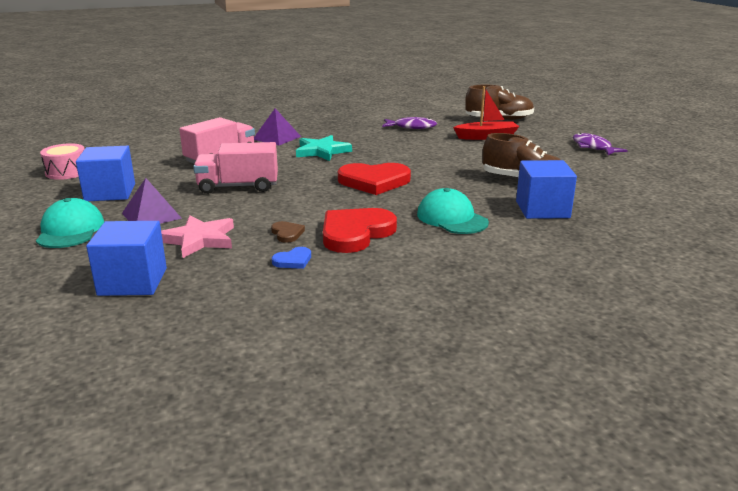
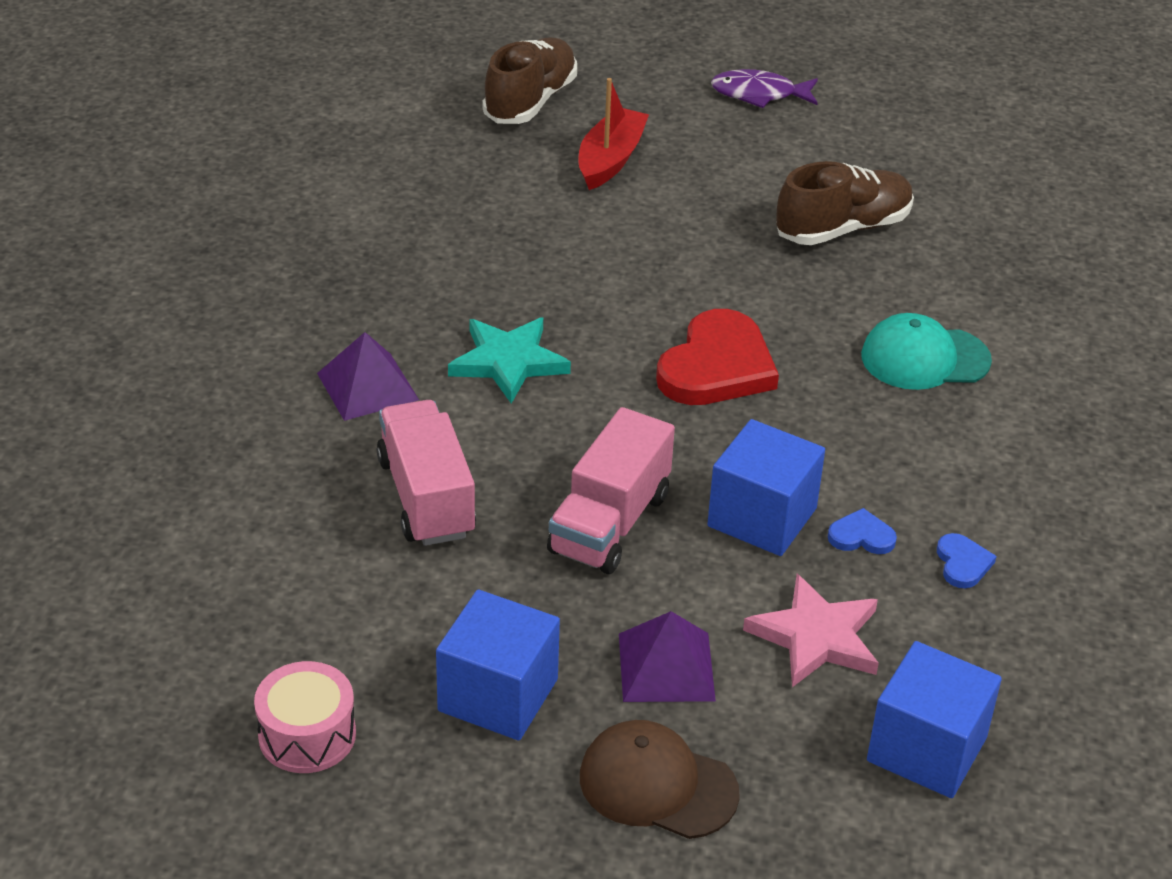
camera: 60 degrees left, 15 degrees up
(70, 230) = (657, 785): turquoise cap -> brown cap
(287, 233) = (861, 536): brown heart -> blue heart
(355, 233) = (910, 468): red heart -> none
(412, 127) = (474, 208): purple fish -> none
(542, 209) = (955, 267): blue cube -> blue cube (762, 517)

